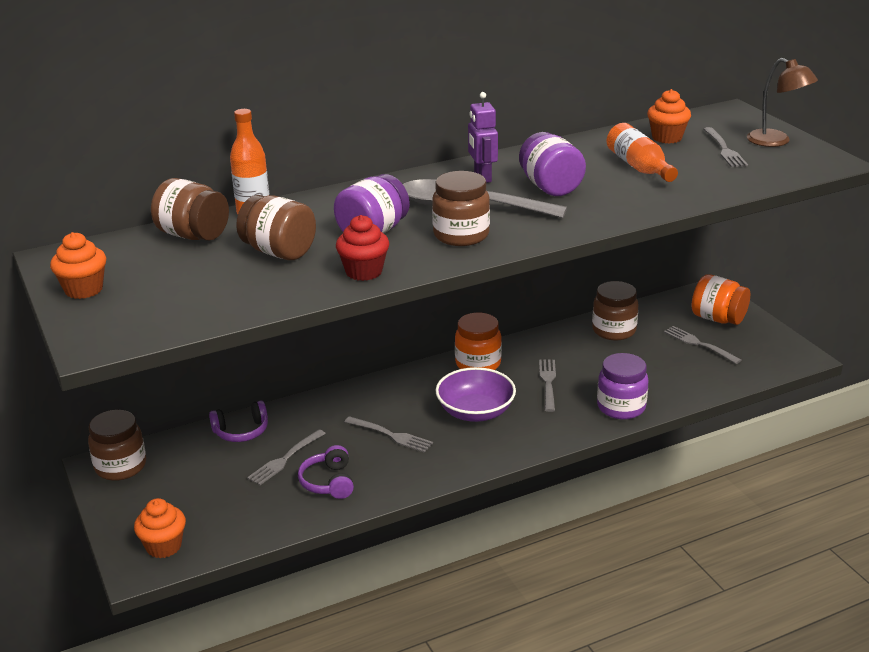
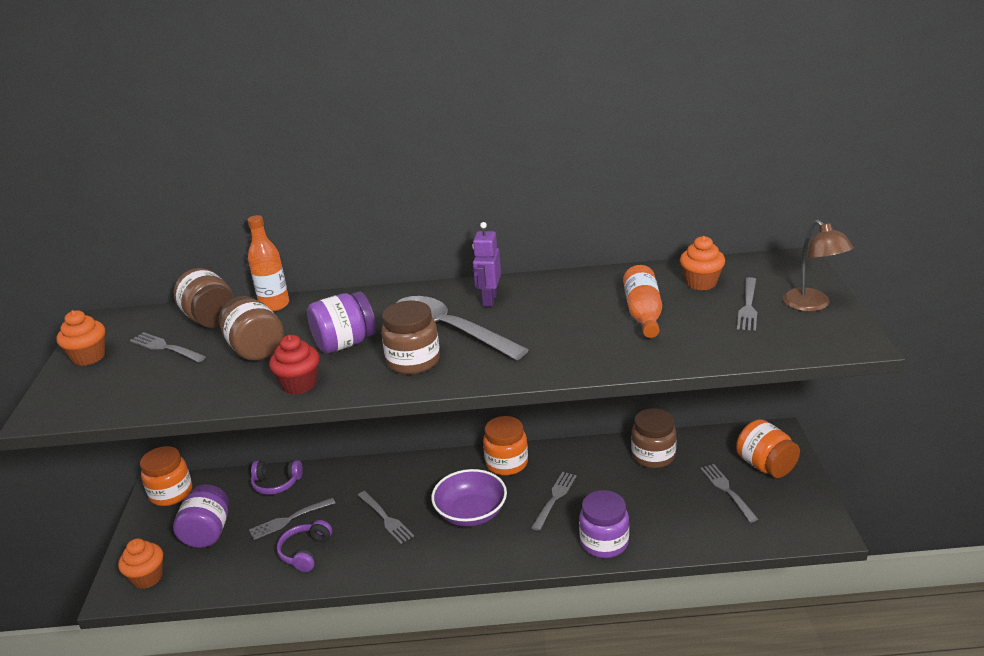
camera: 25 degrees right, 0 degrees up
(121, 466) = (171, 493): brown jar -> orange jar
(170, 267) = (165, 347): none -> grey fork
(550, 187) = (539, 322): purple jar -> purple jar (207, 533)

